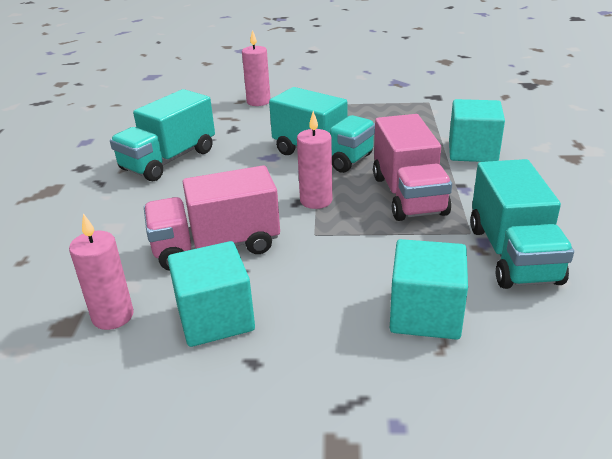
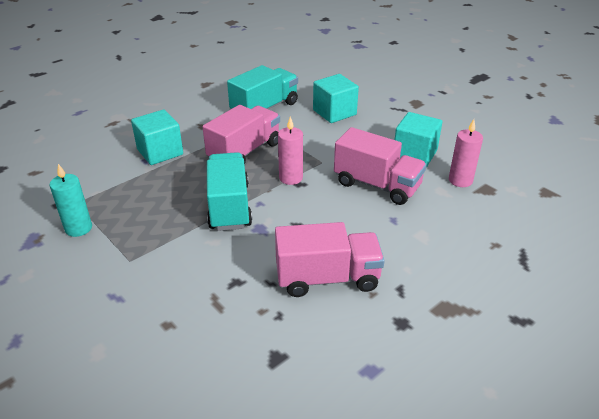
camera: 135 degrees left, 5 degrees up
(169, 160) = (327, 278): turquoise truck -> pink truck
(258, 102) = (158, 308): pink candle -> none
(389, 97) = (78, 228): none -> turquoise candle

